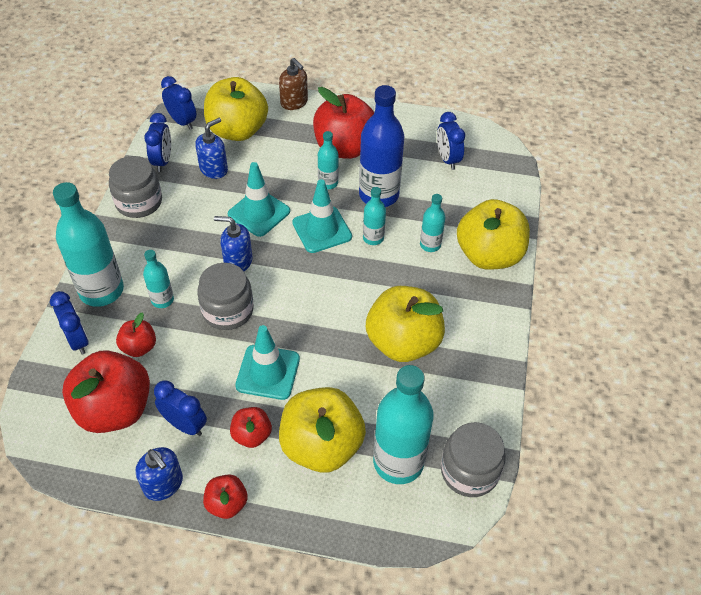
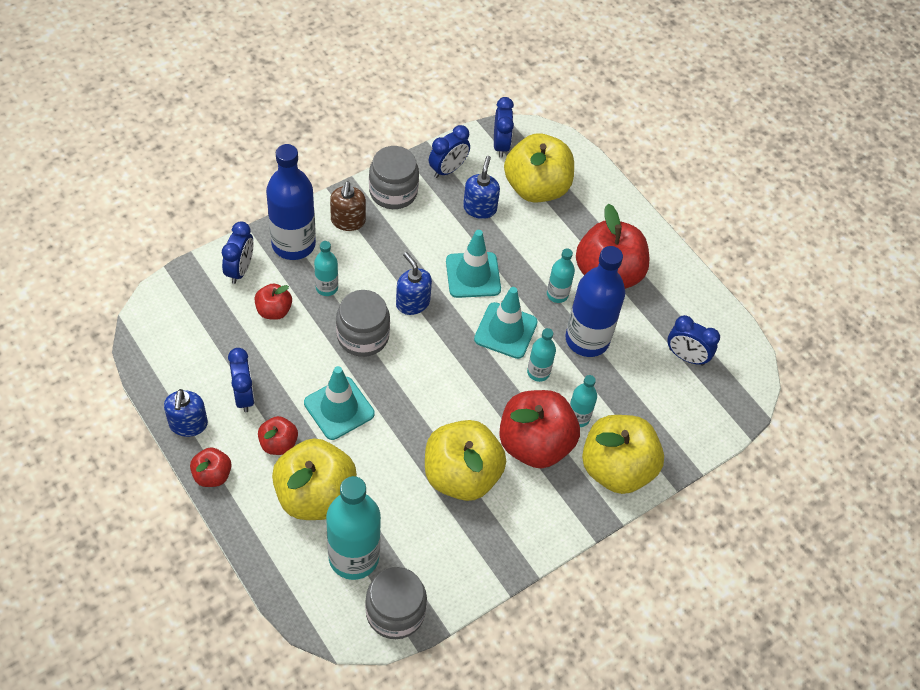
camera: 40 degrees right, 5 degrees up
(101, 291) = (293, 244): turquoise bottle -> blue bottle
(115, 409) = (212, 343): red apple -> red apple (535, 444)
(214, 169) = (479, 208): blue soap dispenser -> blue soap dispenser turned 75 degrees counterclockwise
(294, 102) = (613, 198): brown soap dispenser -> brown soap dispenser (348, 221)
(447, 159) = (686, 357): blue clock -> blue clock turned 90 degrees counterclockwise

